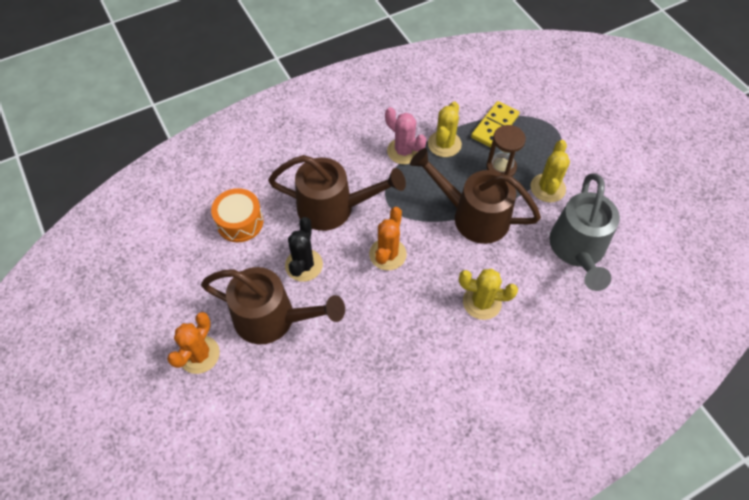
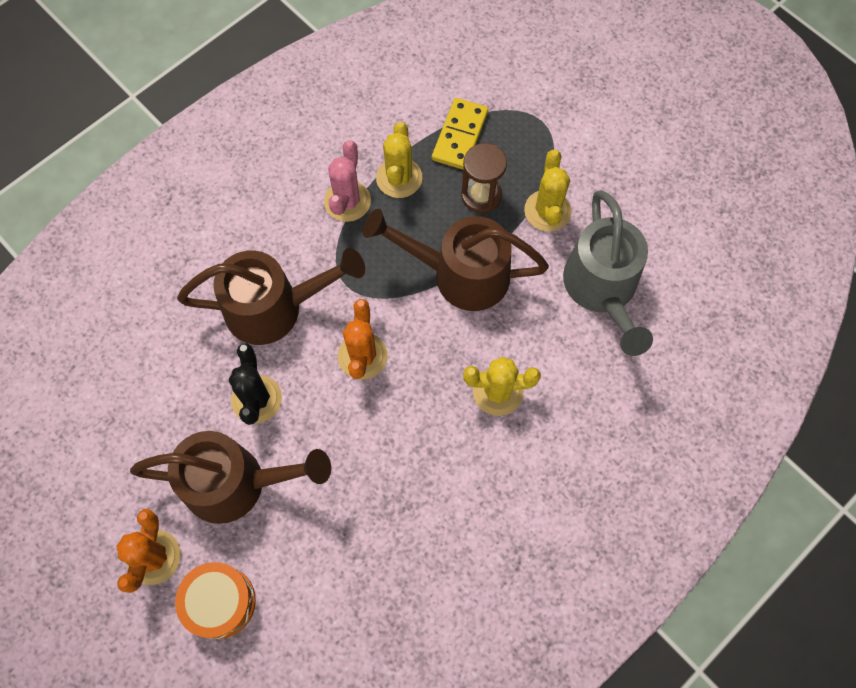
camera: 15 degrees left, 10 degrees up
(240, 222) = (153, 359): orange drum -> orange drum (220, 602)
(404, 151) = (347, 201): pink cactus -> pink cactus turned 75 degrees clockwise

